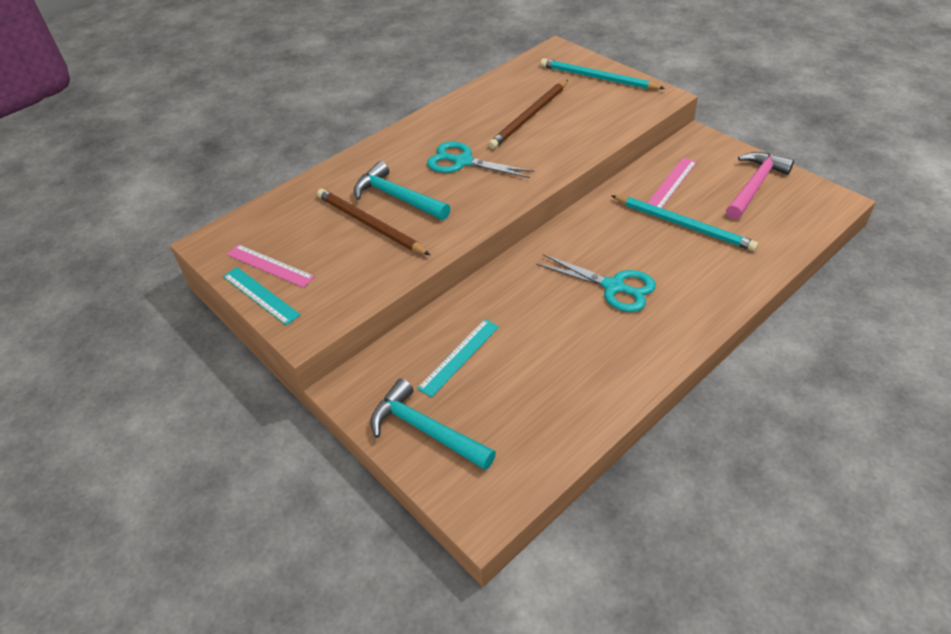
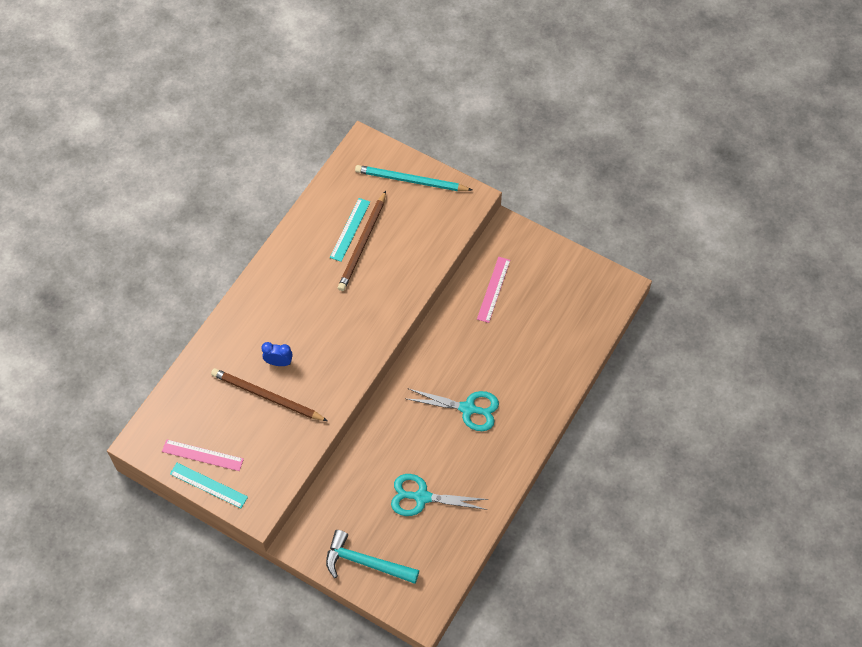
camera: 20 degrees left, 15 degrees up
(397, 197) = (279, 362): turquoise hammer -> blue clock
(459, 357) = (370, 497): turquoise ruler -> turquoise ruler (350, 229)
(463, 162) = (321, 311): turquoise scissors -> turquoise scissors (422, 497)
(684, 225) = (510, 334): turquoise pencil -> none
(755, 185) = (559, 279): pink hammer -> none

